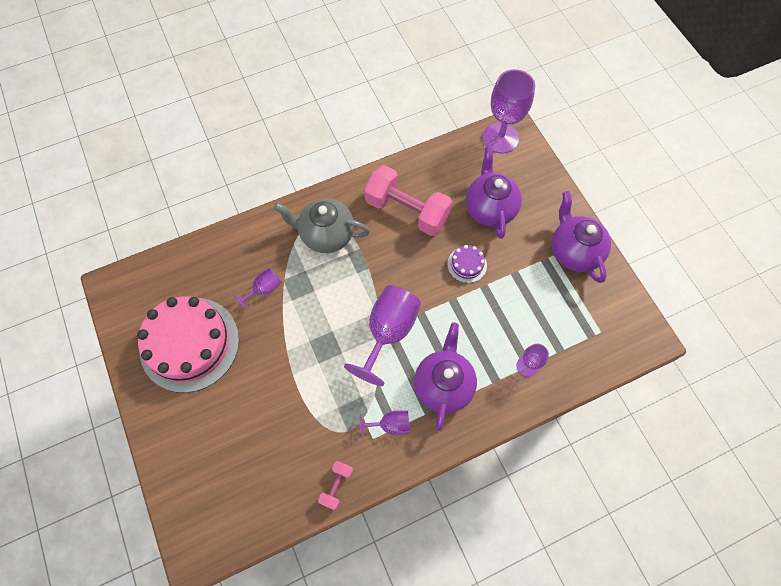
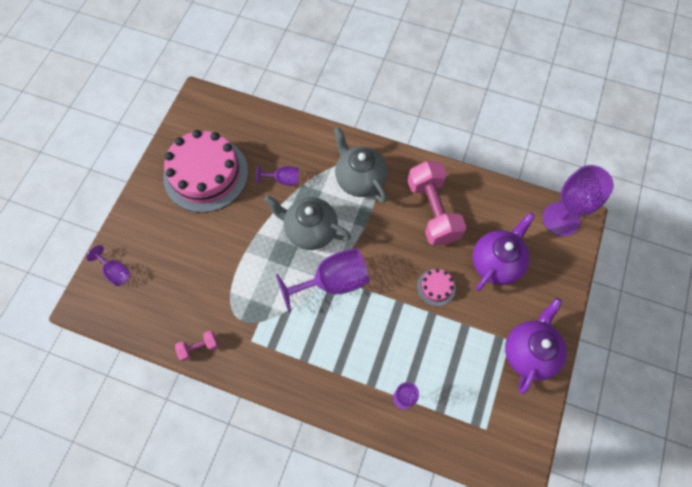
camera: 45 degrees right, 0 degrees up
(328, 309) = (310, 230): none -> grey teapot
(390, 424) = (270, 343): purple goblet -> purple goblet (115, 272)
(443, 384) = (332, 352): purple teapot -> none
(467, 264) = (436, 287): purple cake -> pink cake

